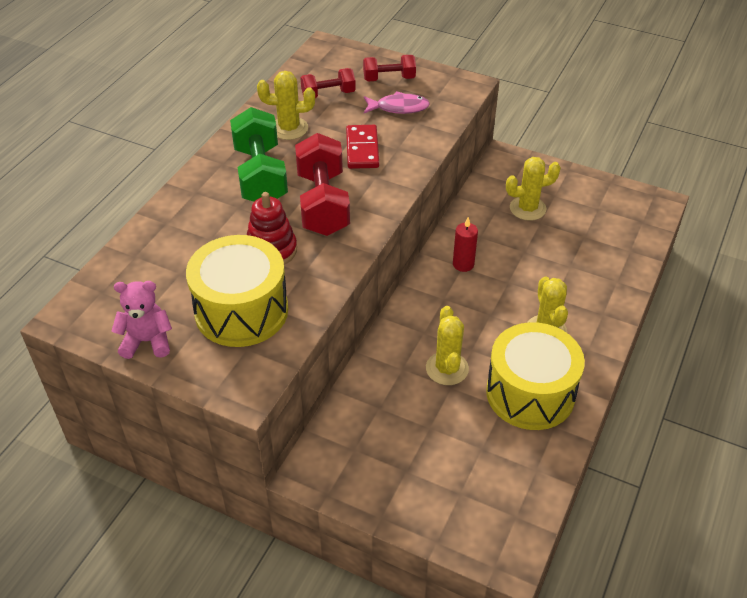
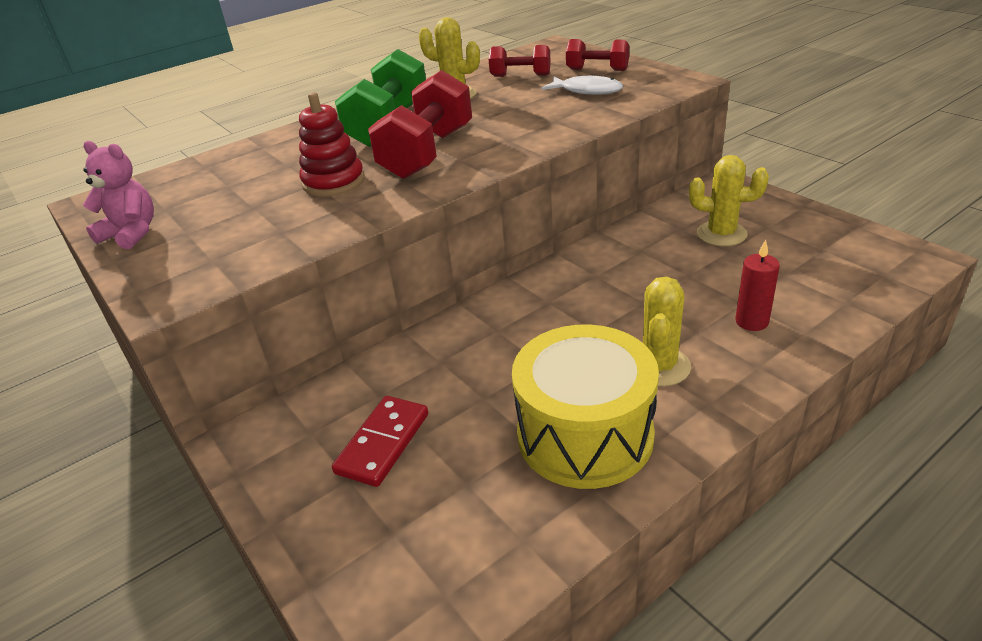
camera: 30 degrees right, 10 degrees down
(241, 311) = (246, 226): yellow drum -> none
(362, 149) = (514, 117): red domino -> red domino (382, 443)
(399, 108) = (587, 91): pink fish -> white fish
(447, 368) = (494, 375): yellow cactus -> none
(463, 264) = (598, 273): red candle -> red candle (751, 321)

